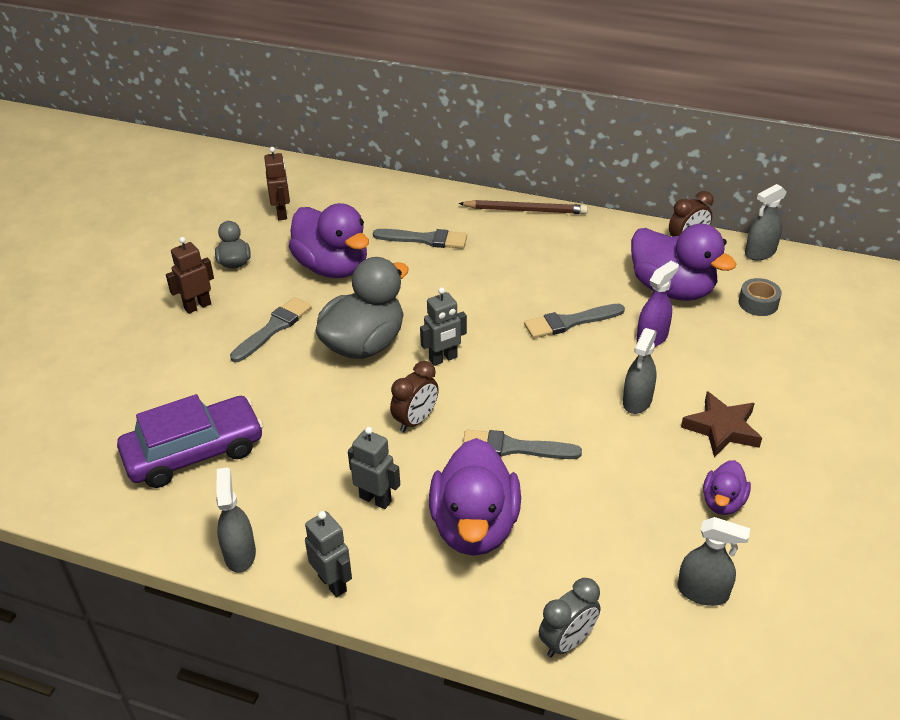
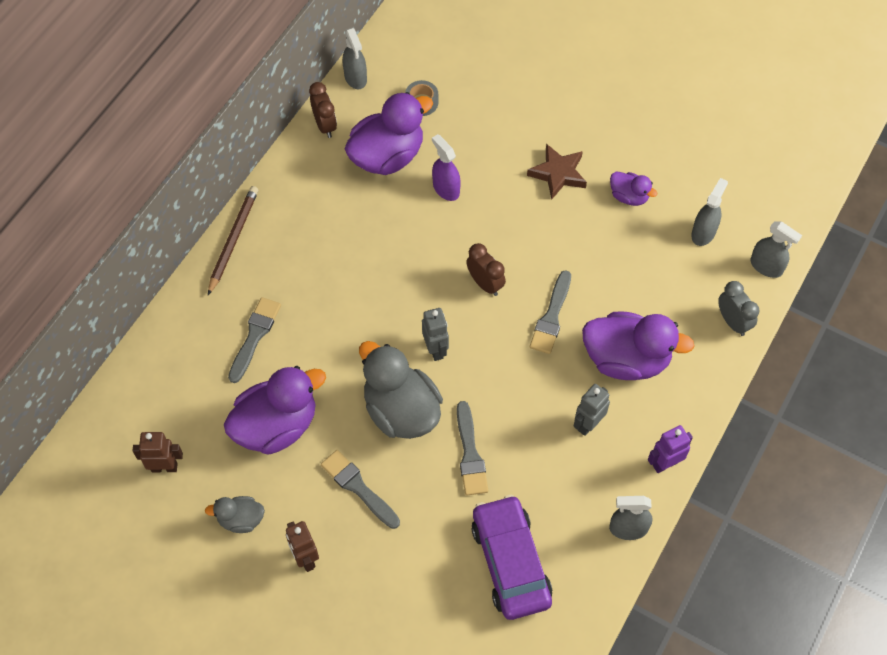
camera: 80 degrees left, 20 degrees up
(333, 583) = (665, 463): grey robot -> purple robot
(415, 420) = (507, 382): brown clock -> brown clock (485, 284)
(570, 322) = (411, 243): grey brush -> grey brush (470, 454)
(637, 401) = (517, 220): grey spray bottle -> grey spray bottle (766, 266)

